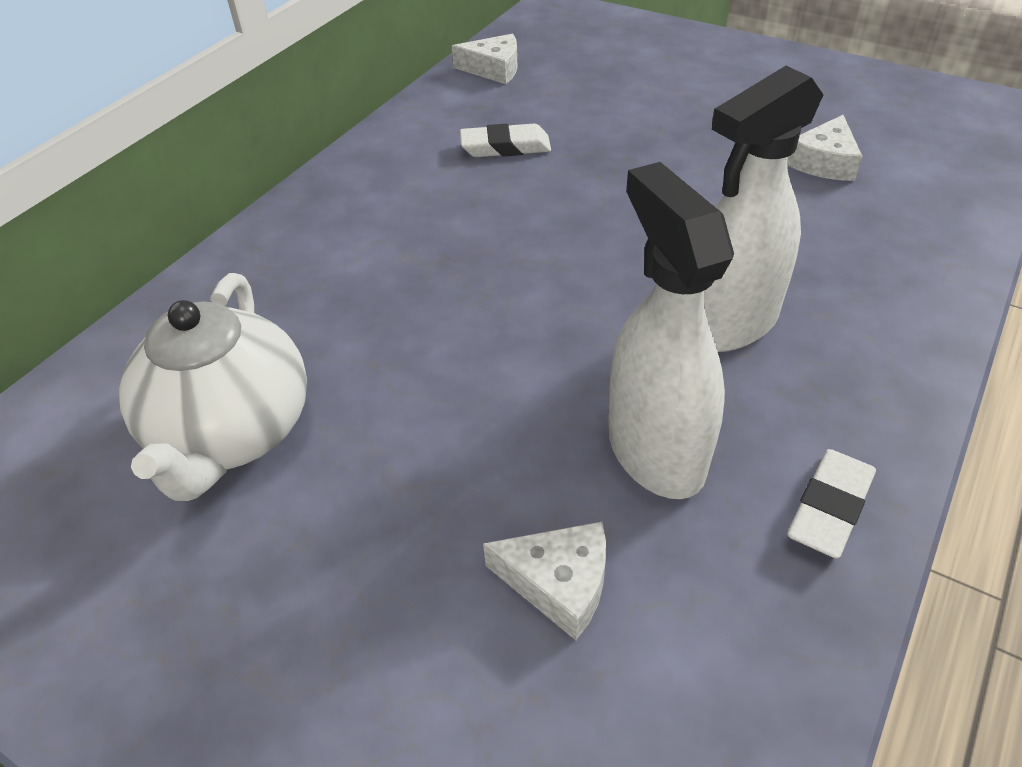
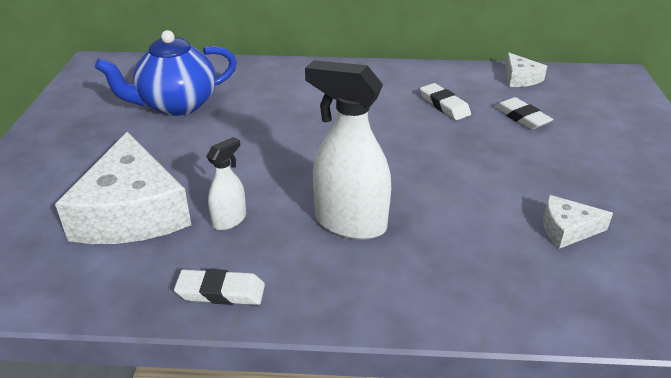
camera: 60 degrees right, 10 degrees down
(232, 433) = (176, 105): white teapot -> blue teapot
(559, 583) = (132, 212): white cheese -> white cheese, size x2.11
(584, 103) = (521, 117): none -> white eraser
(655, 451) = (229, 220): white spray bottle -> white spray bottle, size x0.52

